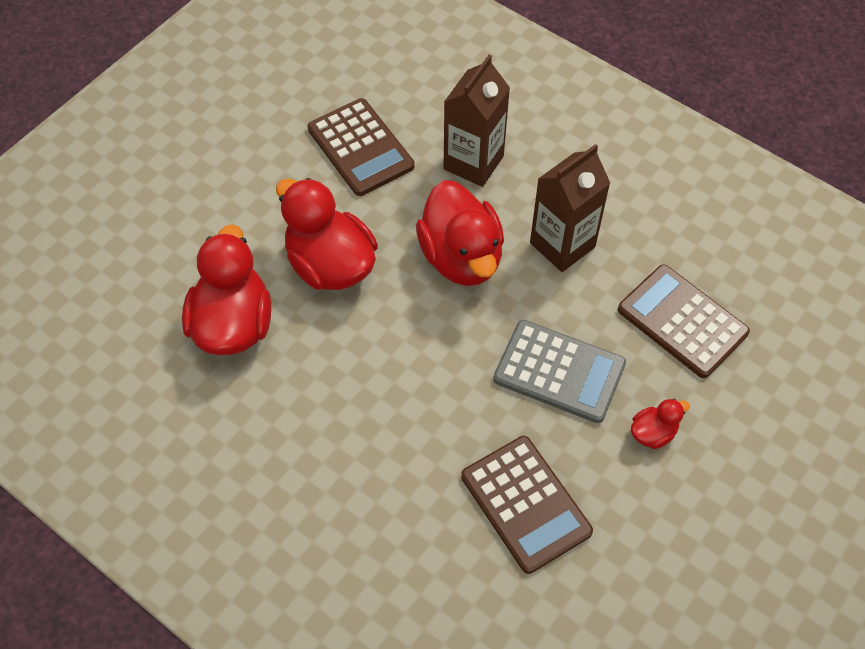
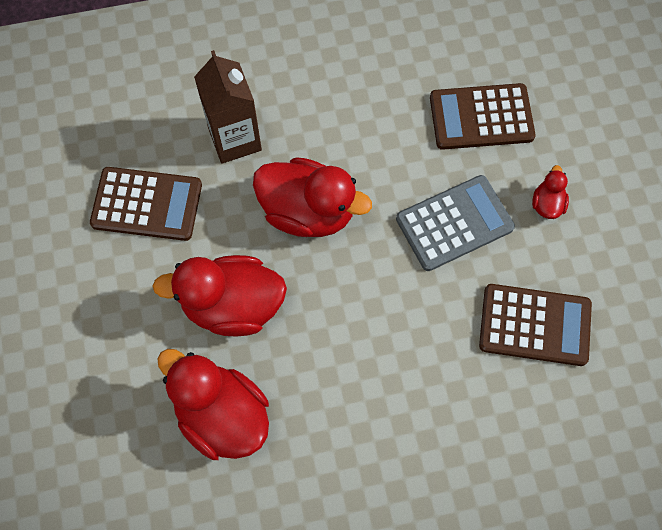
camera: 50 degrees left, 10 degrees up
(562, 245) = (357, 139): brown carton -> none

